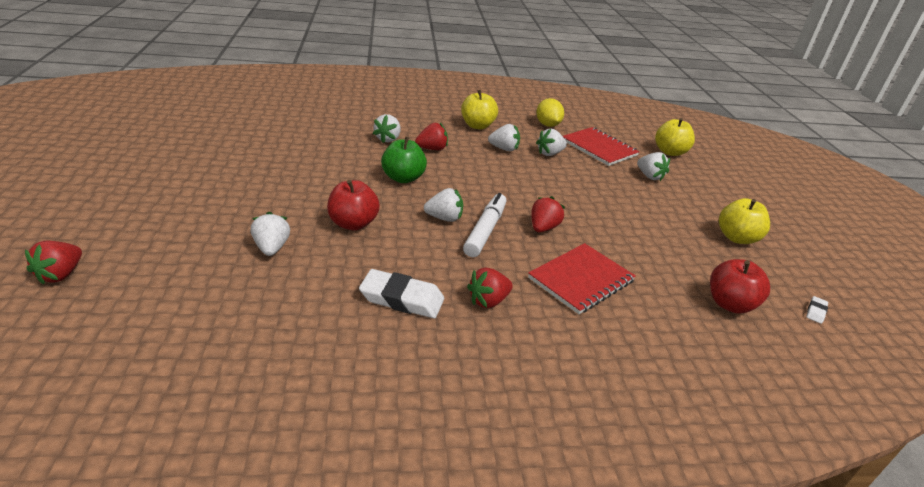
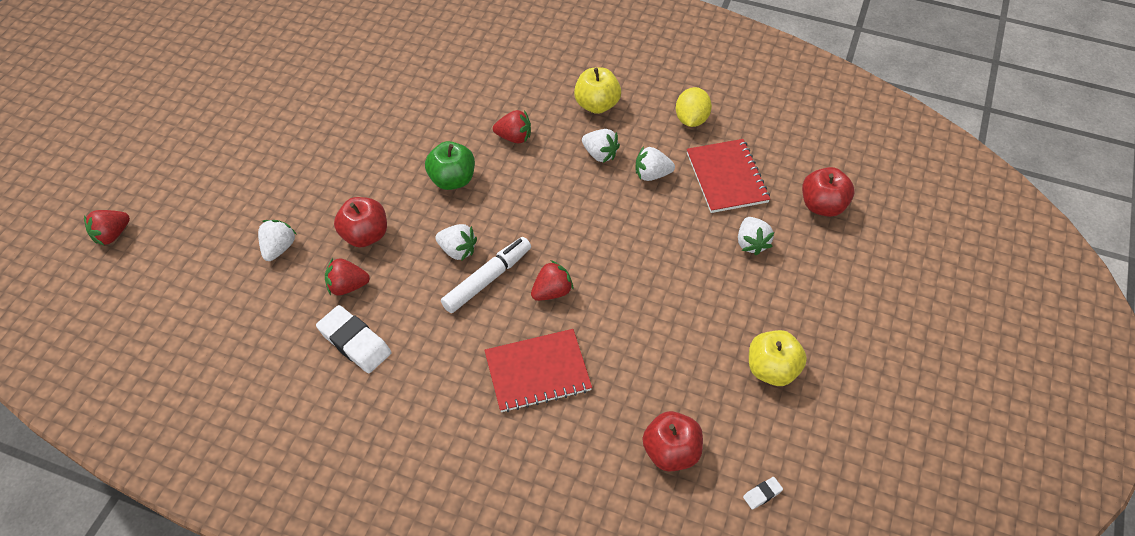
camera: 30 degrees right, 20 degrees up
(387, 139) = (474, 110): white strawberry -> none
(488, 301) = (429, 369): red strawberry -> red strawberry (347, 286)
(670, 152) = (822, 205): yellow apple -> red apple

